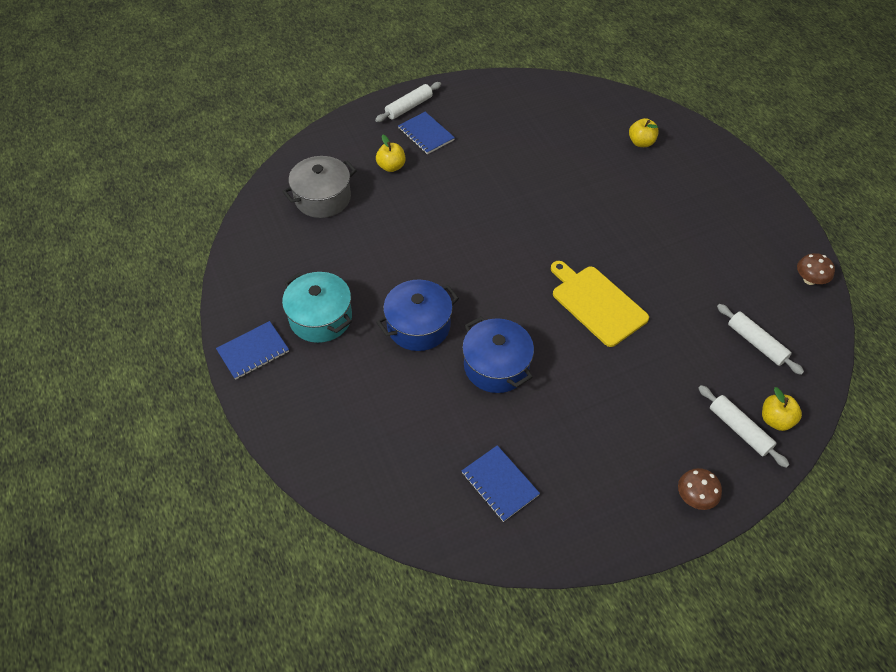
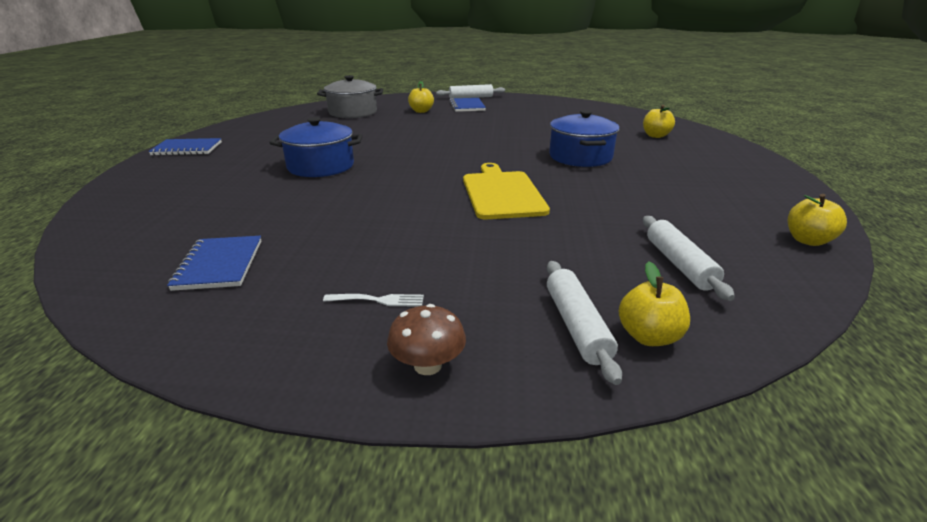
camera: 30 degrees right, 25 degrees down
(321, 318) = (258, 148): turquoise pot -> none
(496, 366) = (348, 199): blue pot -> blue pot (580, 157)
(627, 463) = (379, 300): none -> white fork
(809, 279) = (808, 240): brown mushroom -> yellow apple

